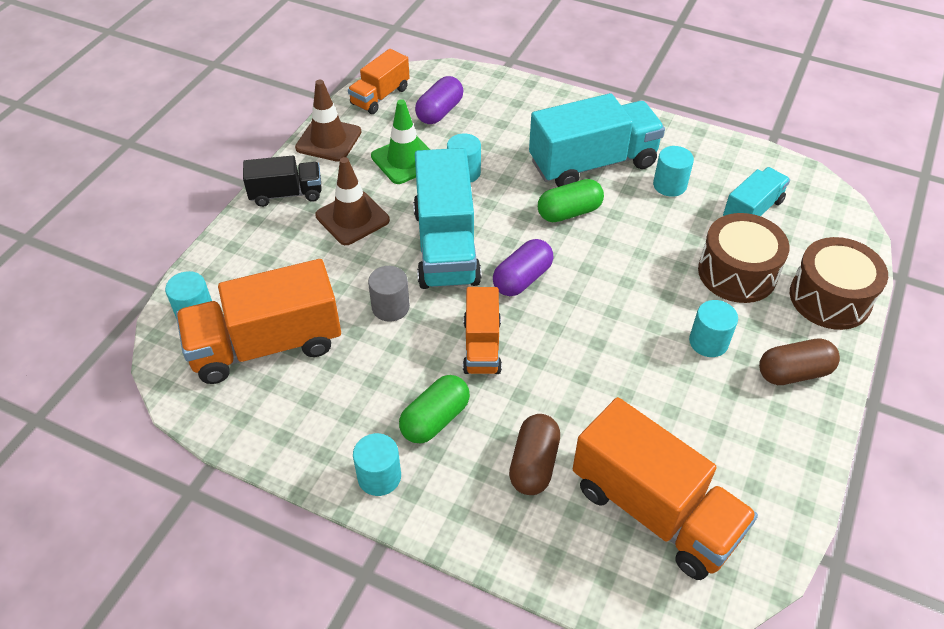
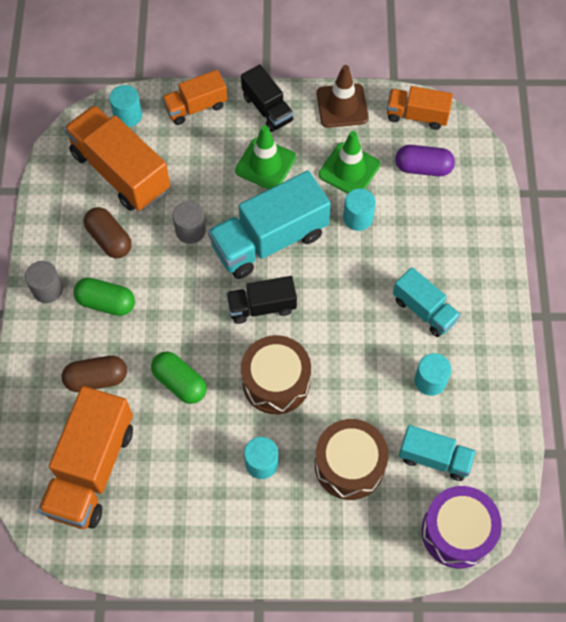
camera: 65 degrees right, 15 degrees up
(352, 218) = (265, 164): brown traffic cone -> green traffic cone
(379, 477) = (47, 289): turquoise cylinder -> grey cylinder
(482, 346) = (183, 305): orange truck -> orange truck (196, 107)
(522, 279) = (262, 307): purple capsule -> black truck
(569, 212) = (353, 313): green capsule -> green capsule (180, 382)
(592, 163) = (424, 310): turquoise truck -> turquoise truck, size x0.57
(793, 373) = (259, 535): brown capsule -> brown capsule (109, 239)
(830, 298) = (357, 547): brown drum -> brown drum (276, 382)
(833, 221) = (457, 532): none -> purple drum

